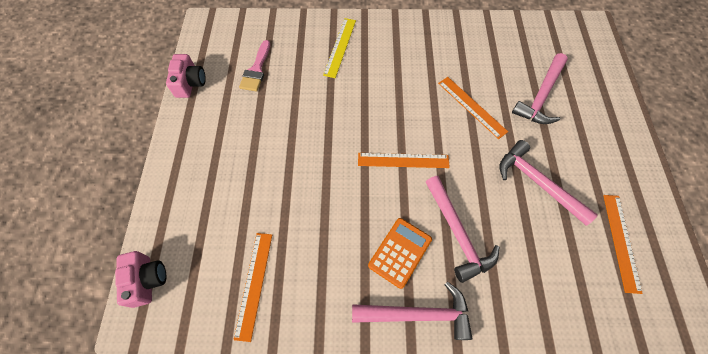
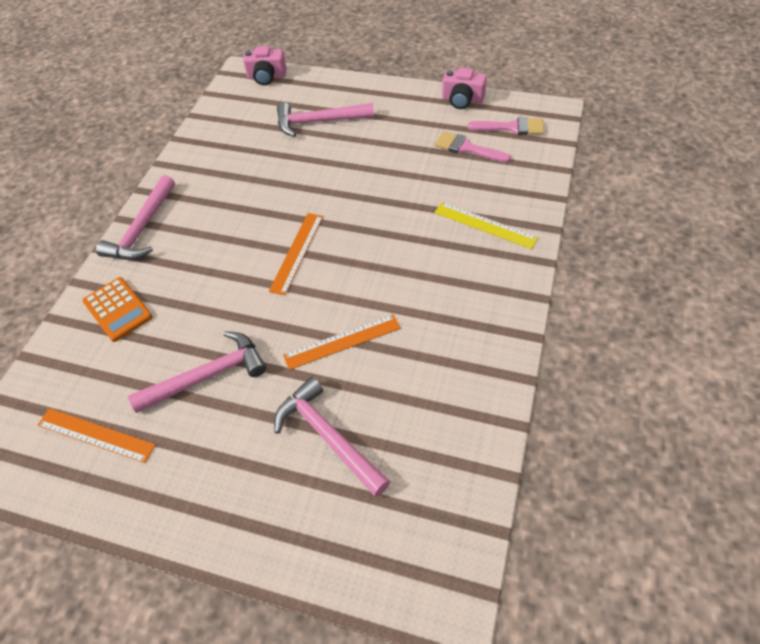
camera: 110 degrees right, 10 degrees down
(227, 45) = (512, 127): none -> pink brush
(254, 284) = (230, 132): orange ruler -> none
(400, 252) = (201, 228): orange calculator -> orange calculator (118, 309)
(457, 233) = (193, 278): pink hammer -> pink hammer (319, 121)

